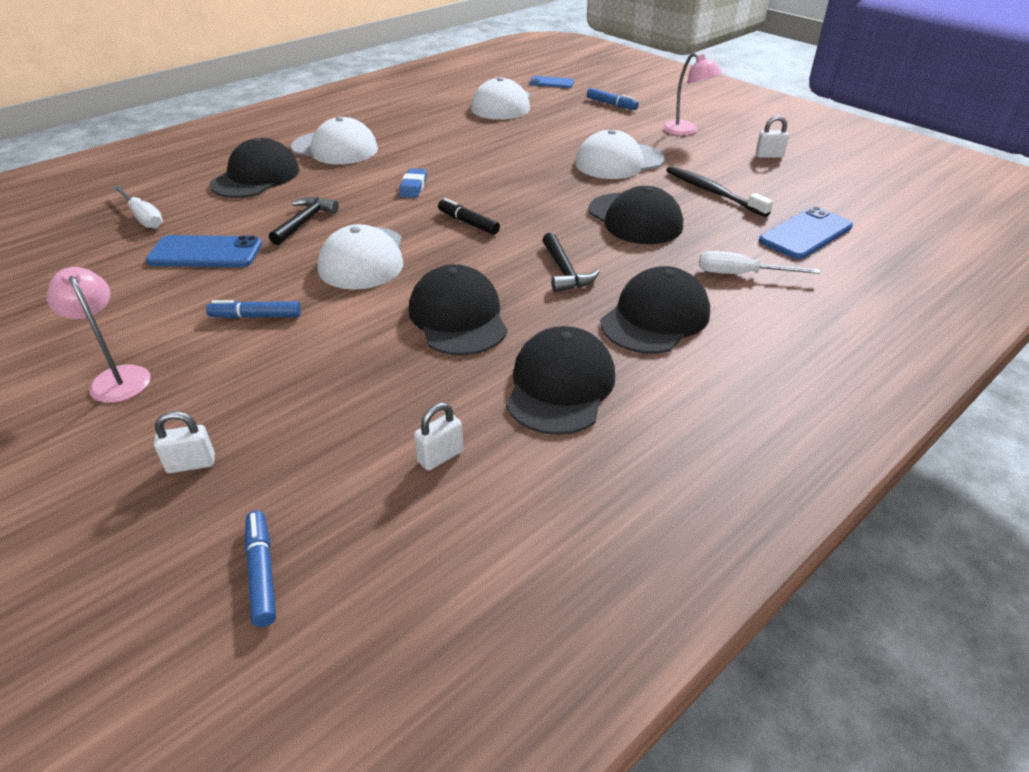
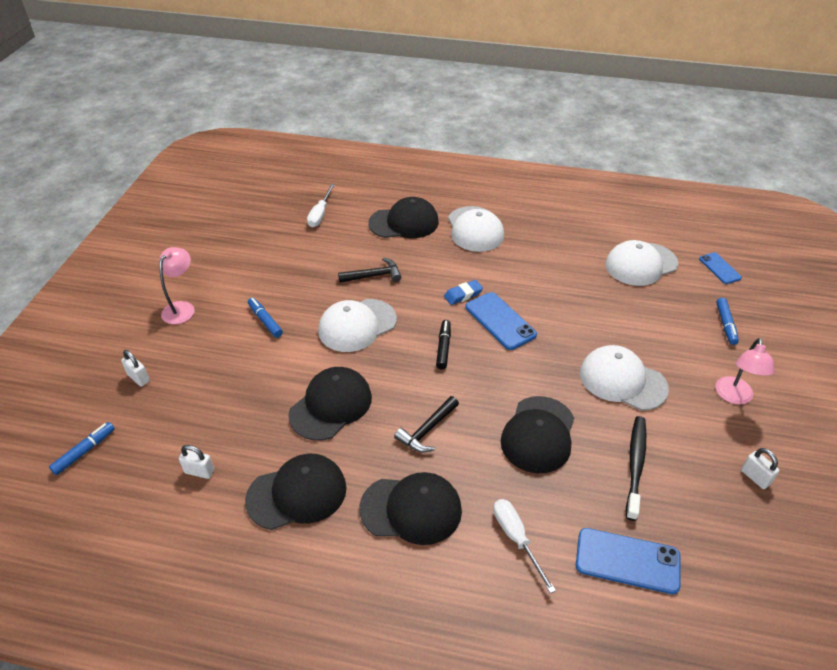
camera: 55 degrees right, 5 degrees up
(205, 253) = (307, 261): blue phone -> blue phone (500, 321)

